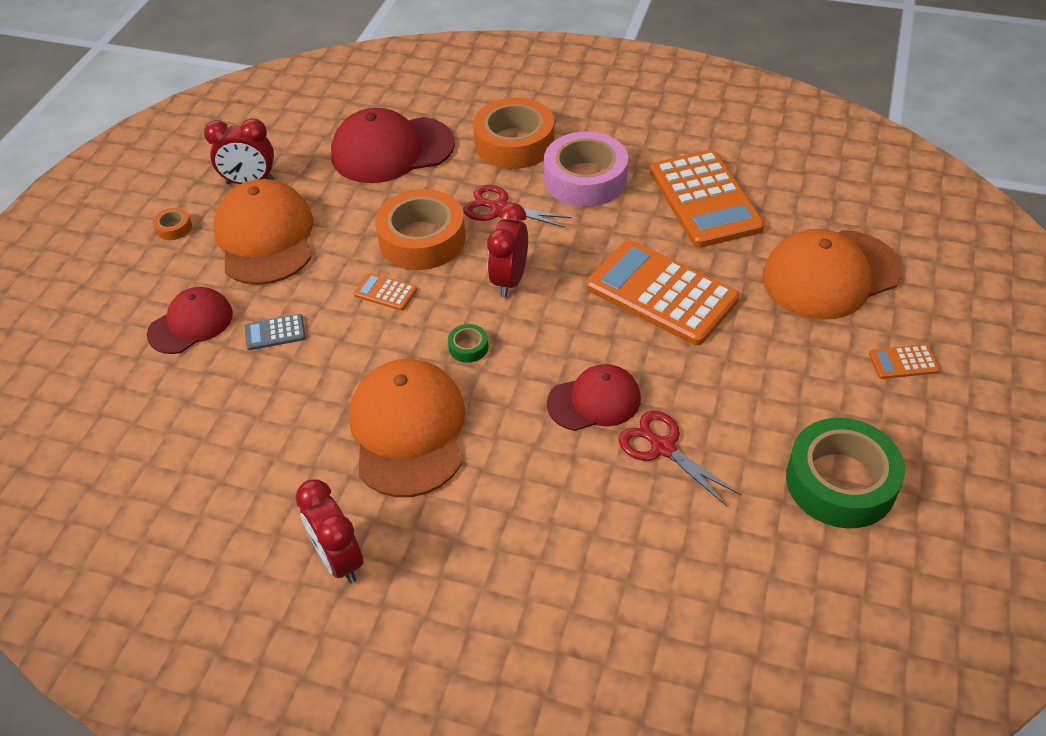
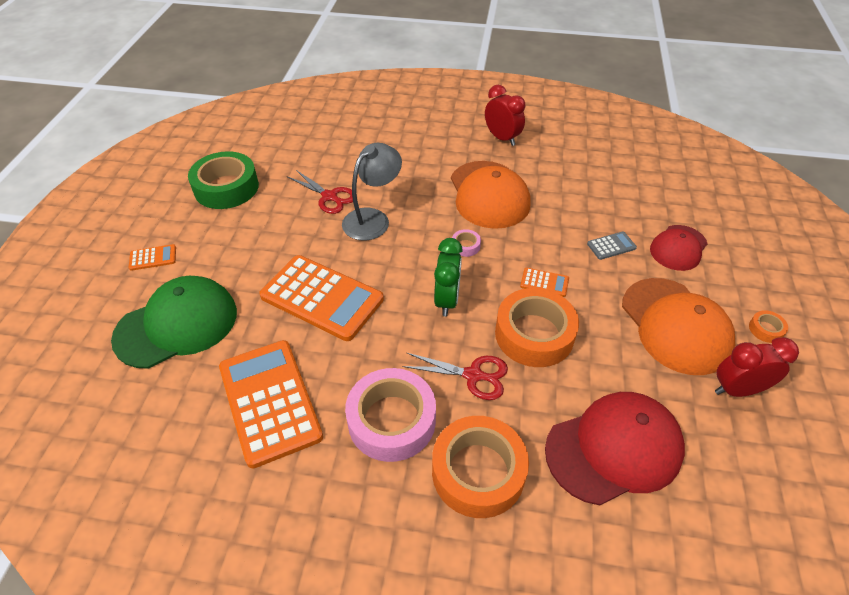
camera: 170 degrees right, 0 degrees up
(468, 347) = (465, 246): green tape -> pink tape
(510, 280) = (447, 300): red clock -> green clock
(594, 401) = (373, 218): red cap -> grey lamp
(830, 275) = (177, 325): orange cap -> green cap

